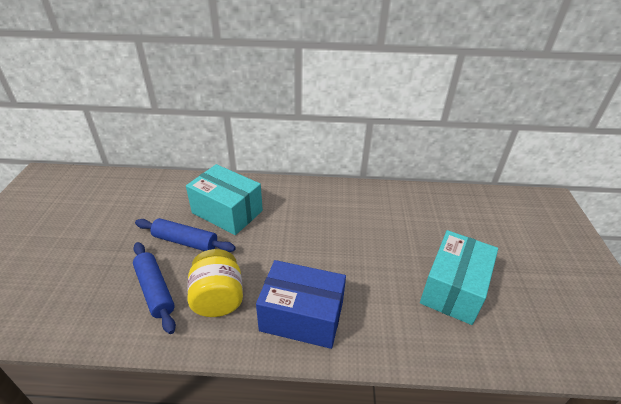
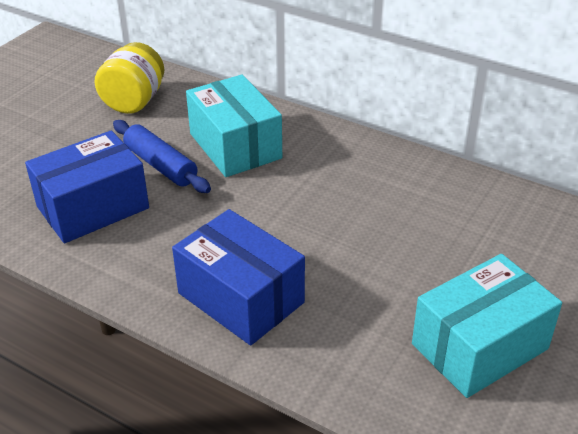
camera: 30 degrees right, 0 degrees up
(155, 290) = (93, 207): blue rolling pin -> blue box
(218, 298) = (156, 241): yellow jar -> yellow jar (134, 101)

